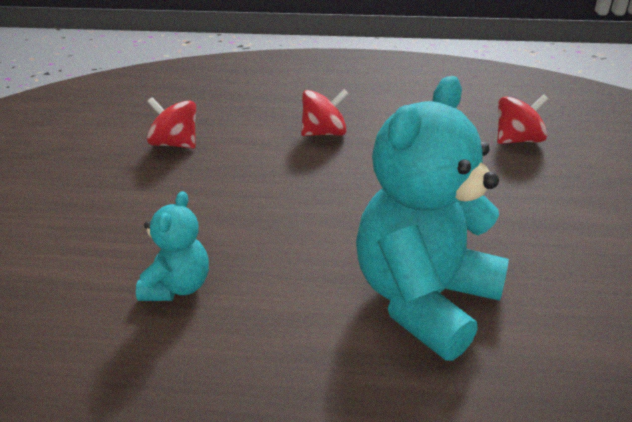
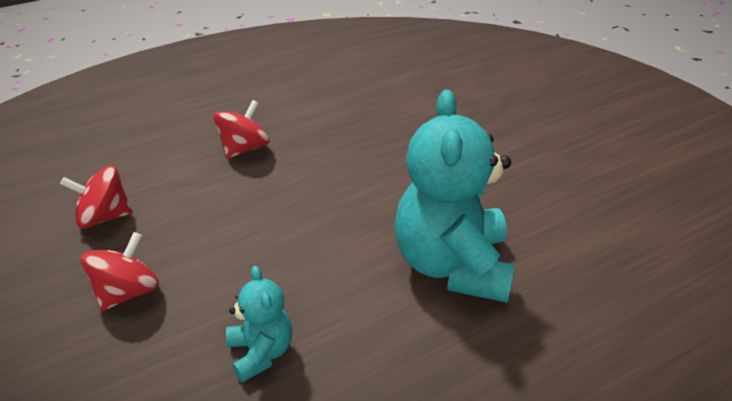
camera: 35 degrees left, 5 degrees up
(517, 141) = (406, 98): red spinning top -> red spinning top (127, 292)

